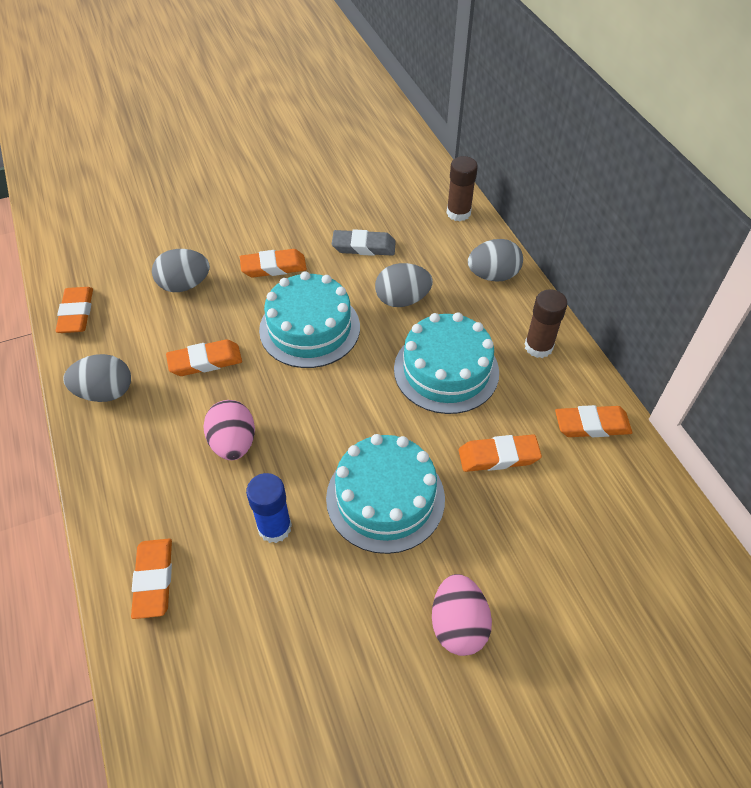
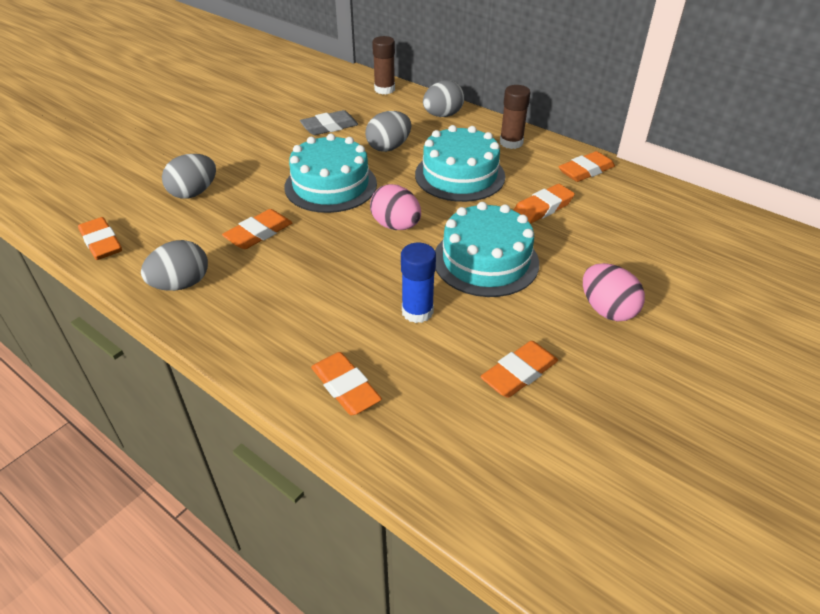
camera: 30 degrees left, 10 degrees down
(233, 443) = (332, 274): pink egg -> pink egg (396, 226)
(273, 267) = (265, 159): orange eraser -> orange eraser (519, 373)

